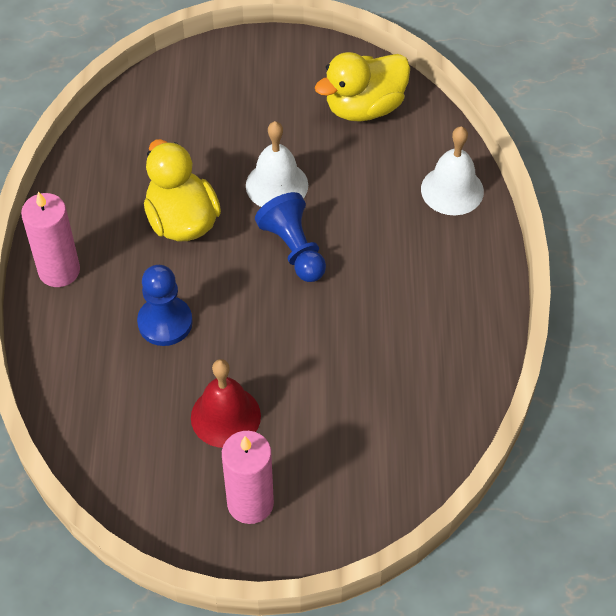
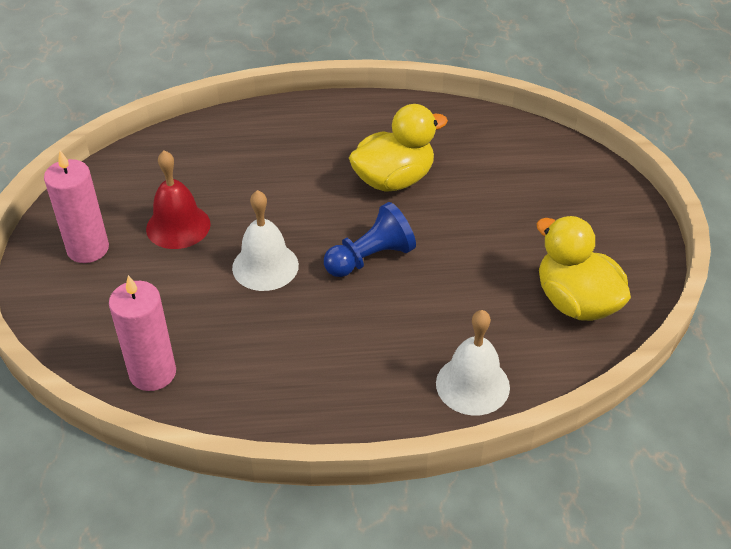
camera: 85 degrees right, 10 degrees down
(59, 270) = (329, 115): pink candle -> pink candle (153, 373)
(165, 322) = (278, 180): blue pawn -> none
(277, 185) = (450, 240): white bell -> white bell (265, 266)

